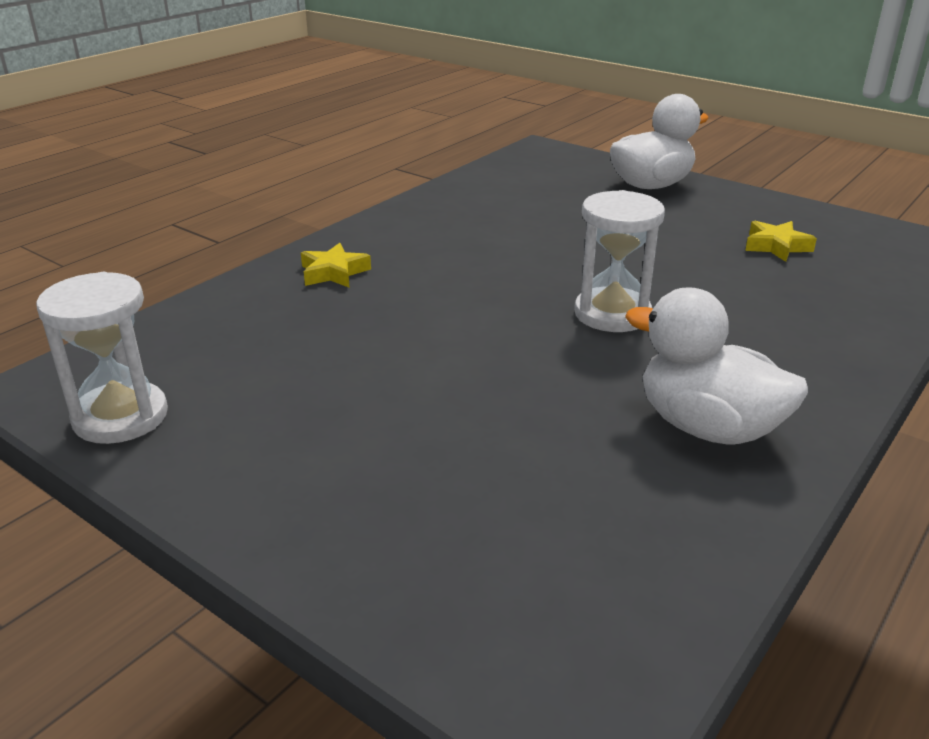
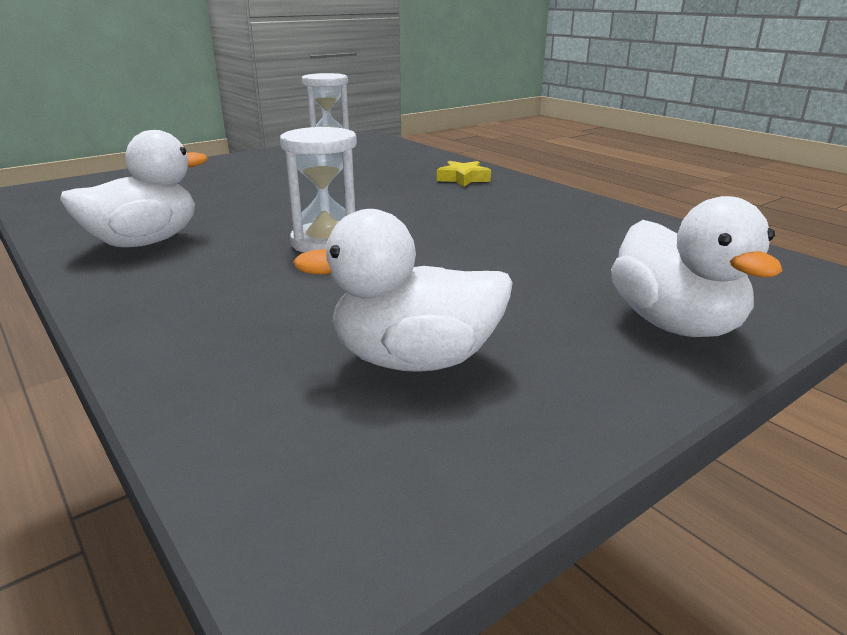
camera: 105 degrees right, 5 degrees down
(776, 246) = (415, 360): yellow star -> white duck

